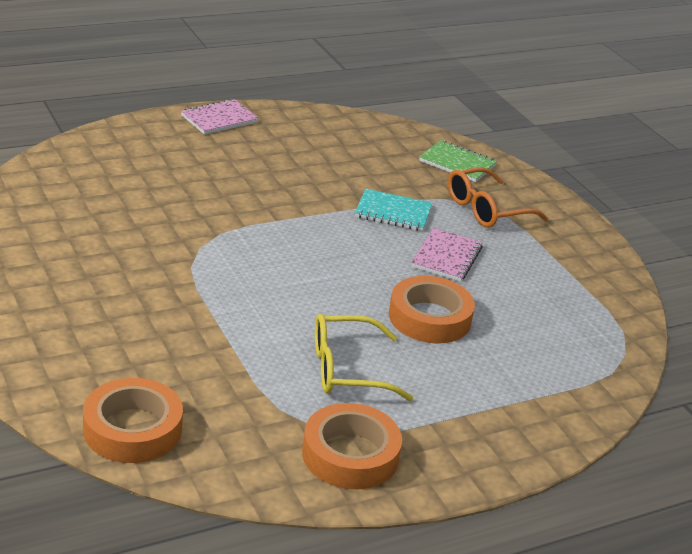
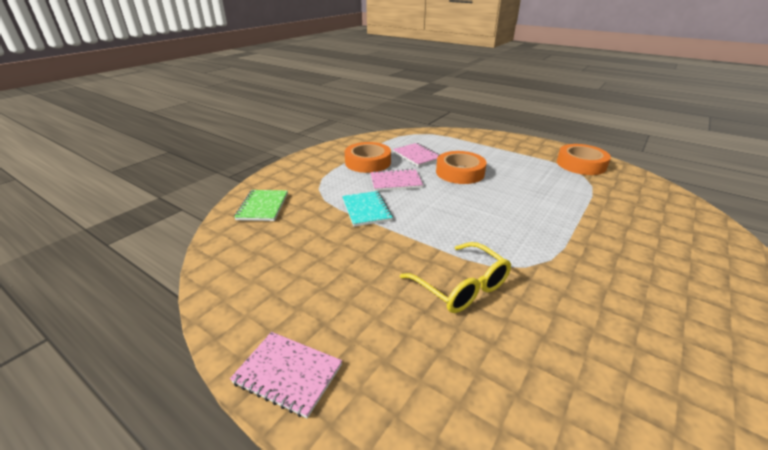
camera: 115 degrees left, 0 degrees up
(132, 429) = (686, 214): orange tape -> orange tape (368, 162)
(346, 370) = (536, 179): yellow glasses -> yellow glasses (462, 287)
(486, 209) = (322, 183): orange glasses -> none
(519, 310) = (417, 156): none -> pink notebook

